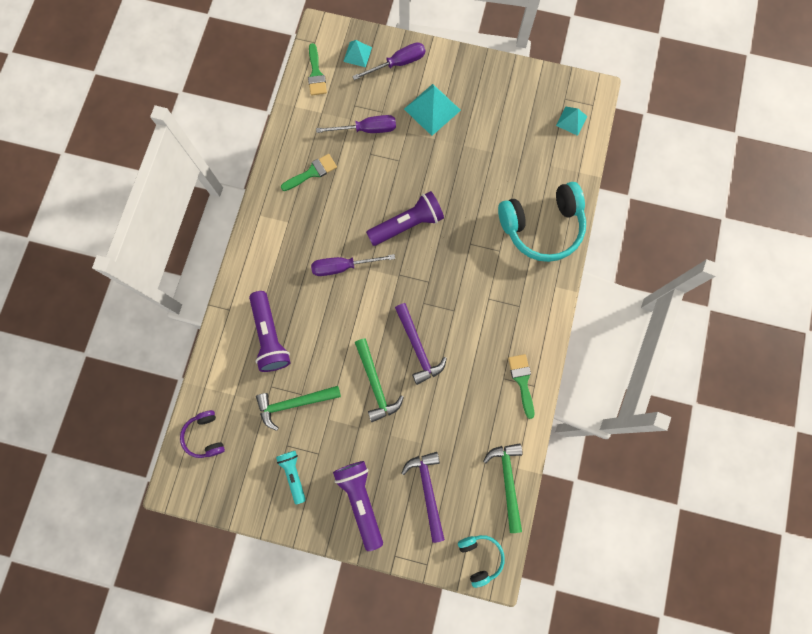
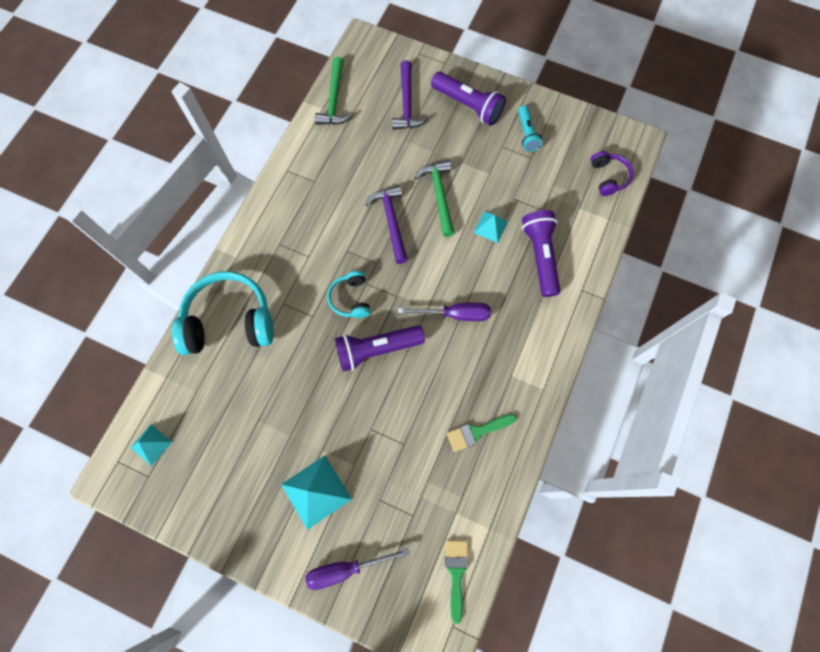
camera: 170 degrees left, 5 degrees down
(294, 403) = (521, 191): green hammer -> none
(357, 54) = (397, 595): turquoise pyramid -> turquoise pyramid (491, 227)
(360, 500) = (468, 105): purple flashlight -> purple flashlight turned 45 degrees counterclockwise
(367, 129) = (402, 478): purple screwdriver -> none
(480, 557) = (372, 51): turquoise headphones -> turquoise headphones (351, 298)
(522, 381) = (297, 176): green brush -> none

